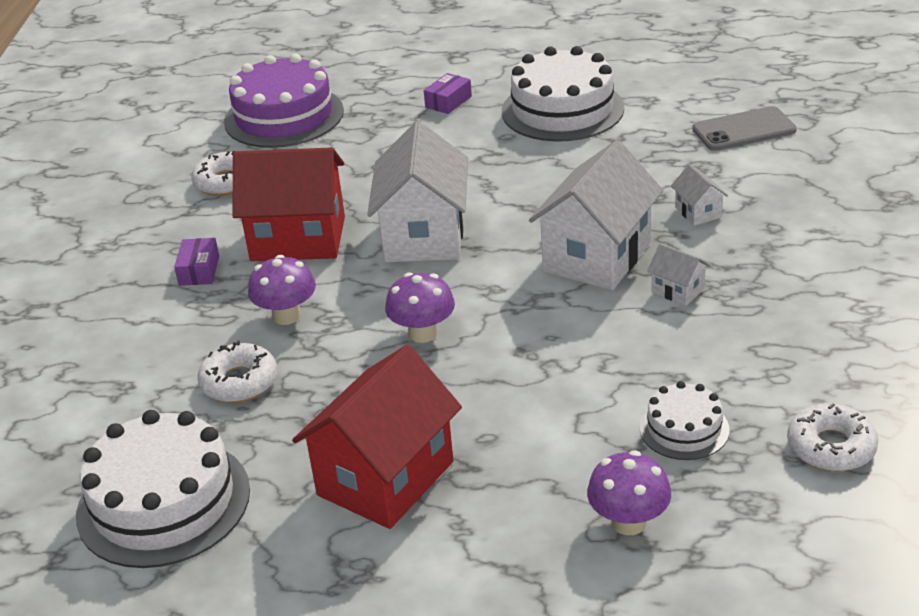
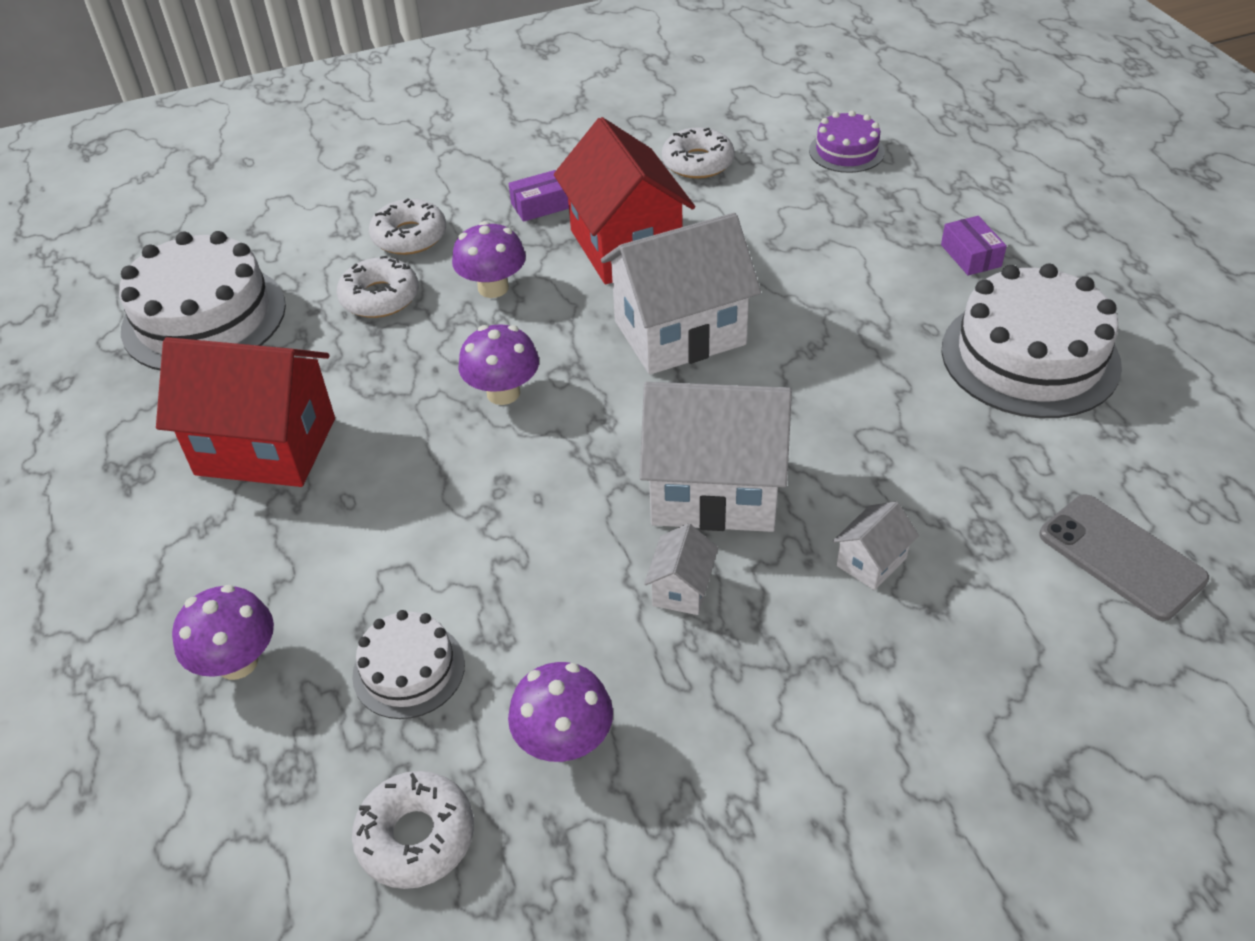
camera: 65 degrees right, 10 degrees up
(167, 351) = (409, 236): none -> white donut
(284, 116) = (846, 151): purple cake -> purple cake, size x0.52
(448, 102) = (970, 255): purple box -> purple box turned 60 degrees clockwise
(781, 366) = (564, 741): none -> purple mushroom

